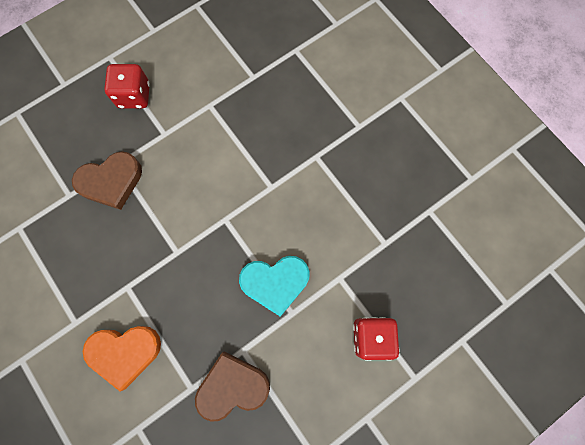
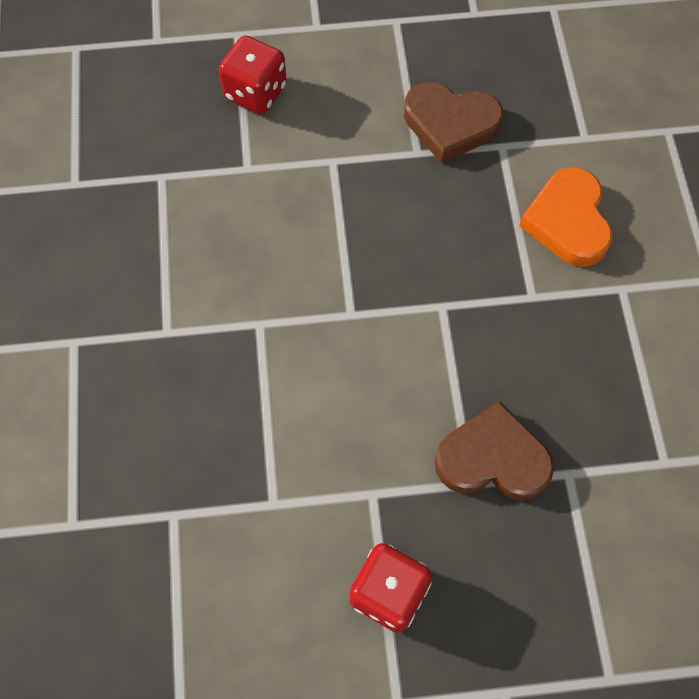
camera: 150 degrees left, 10 degrees down
(125, 352) = (568, 221): orange heart -> orange heart turned 120 degrees counterclockwise
(275, 283) = (332, 203): turquoise heart -> none

